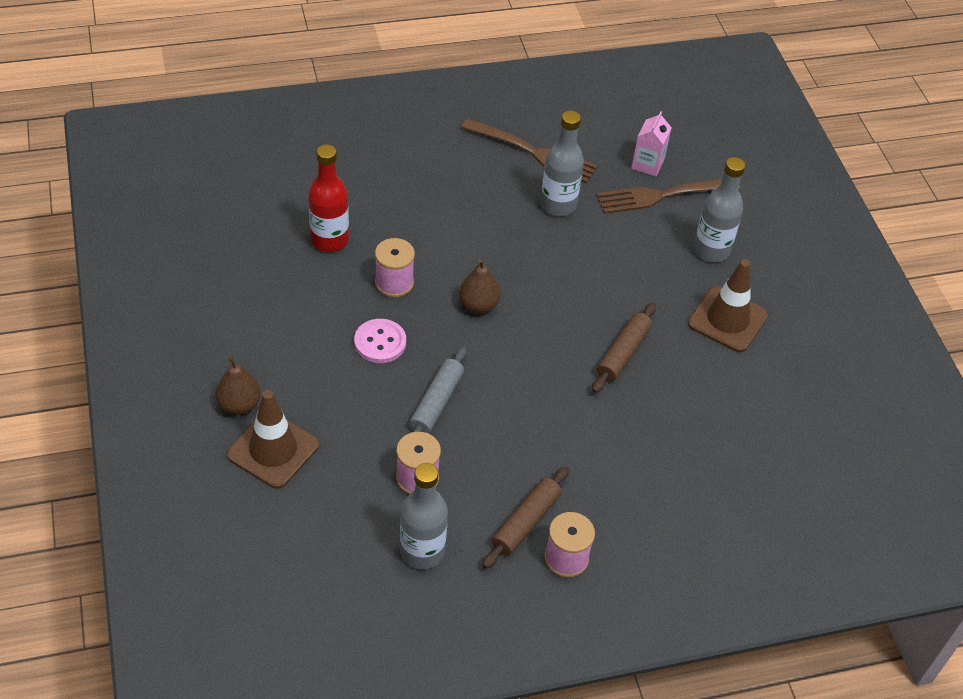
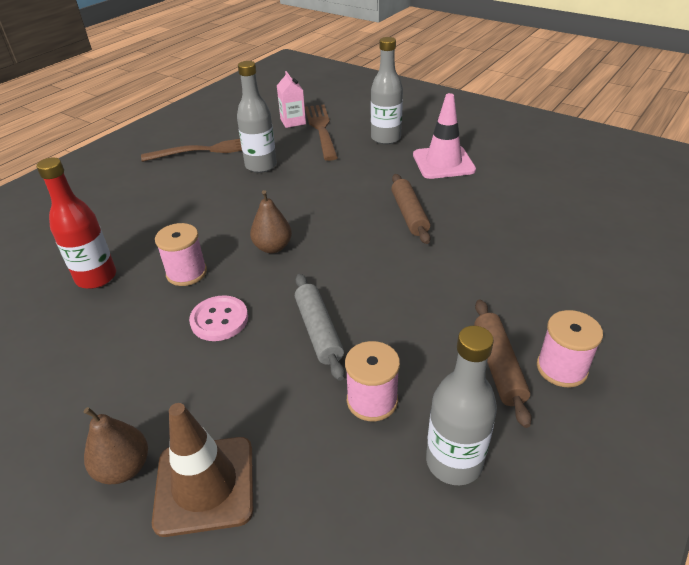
camera: 35 degrees left, 10 degrees down
(663, 195) = (321, 129): brown fork -> brown fork turned 135 degrees clockwise
(727, 320) = (443, 163): brown traffic cone -> pink traffic cone

